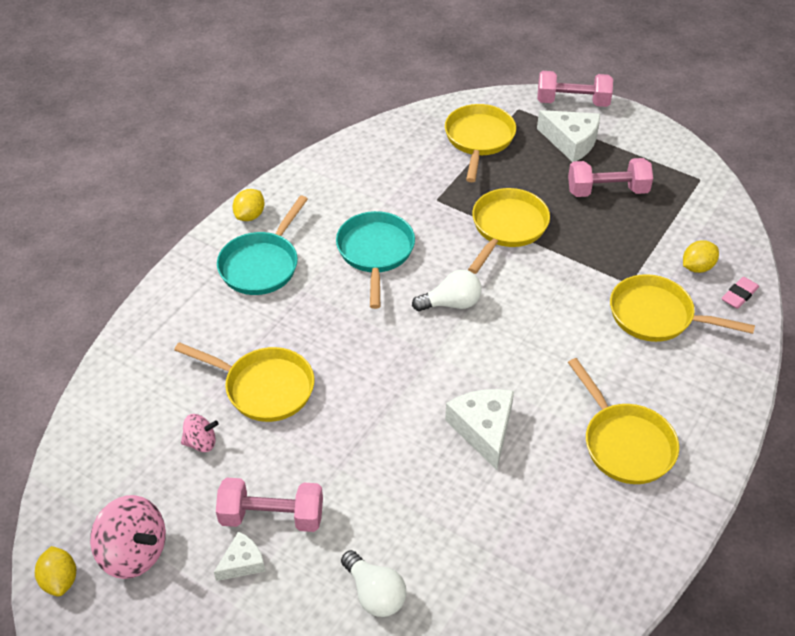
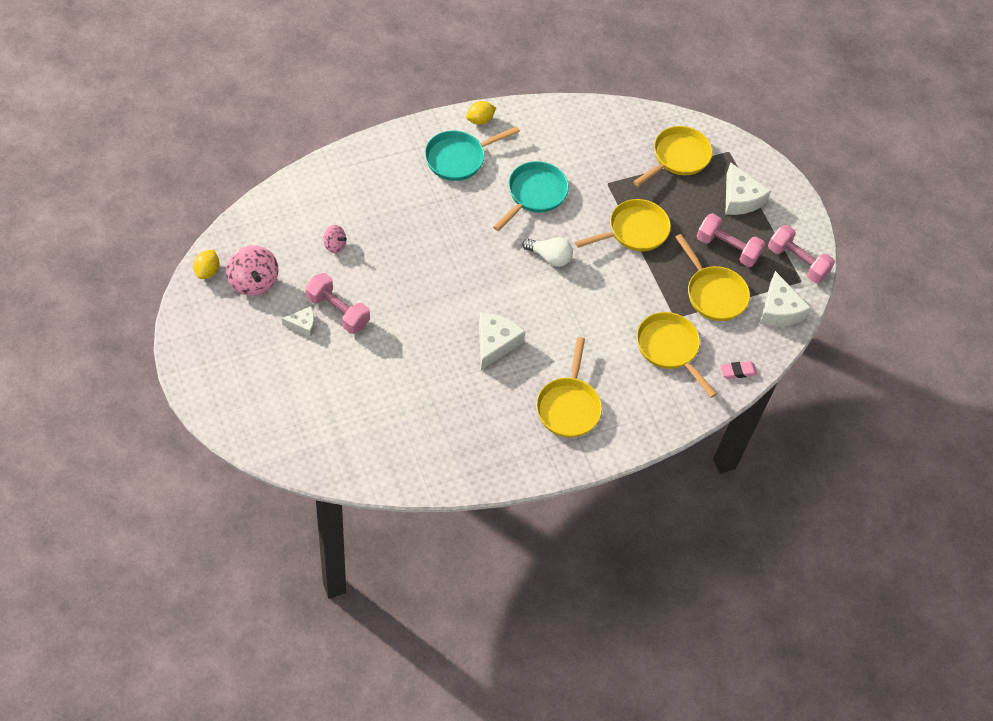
camera: 30 degrees right, 10 degrees up
(264, 388) = (394, 236): yellow pan -> yellow pan (713, 293)
(374, 594) = (355, 387): white light bulb -> none
(572, 102) = (773, 170): pink dumbbell -> pink dumbbell (797, 262)
(697, 267) = (730, 336): yellow lemon -> none
(710, 216) = (779, 310): none -> white cheese

